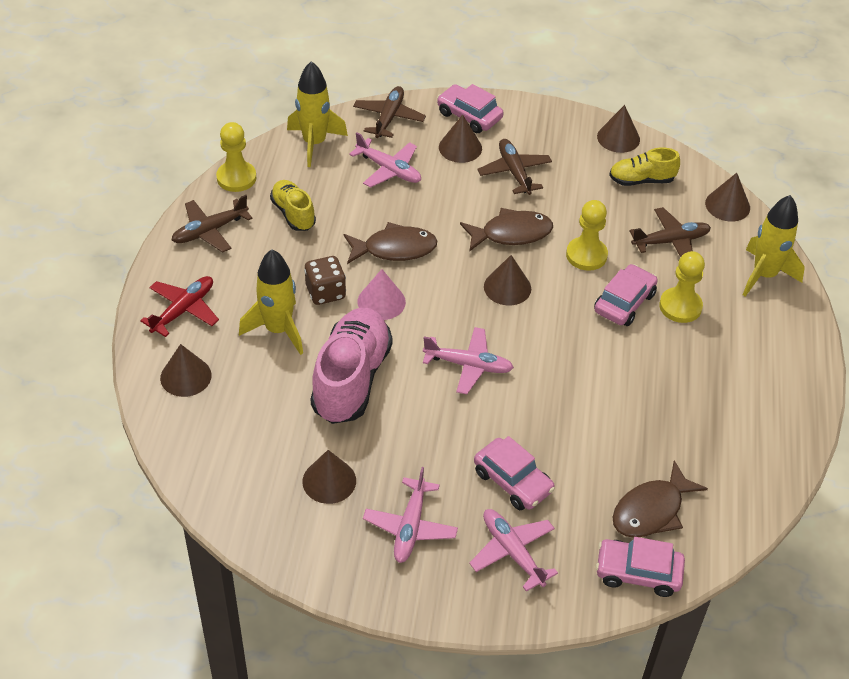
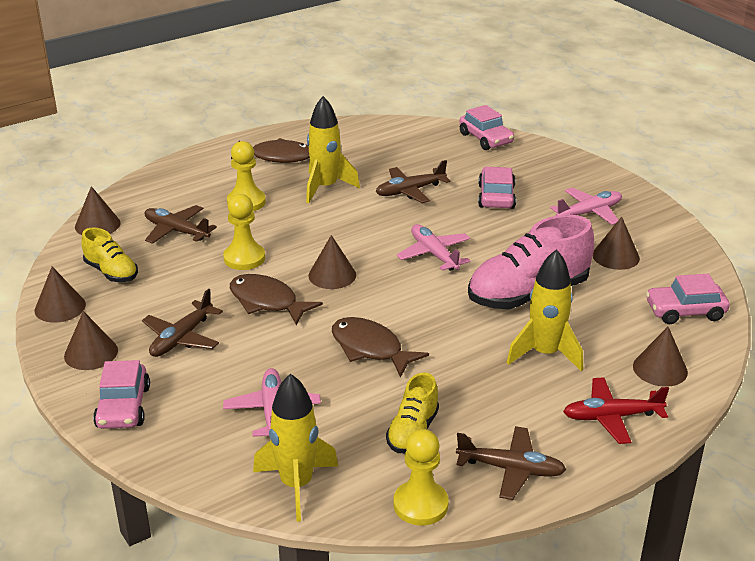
camera: 130 degrees left, 15 degrees down
(325, 292) = (471, 355): brown dice -> none
(381, 302) = (437, 322): pink cone -> none
(389, 118) = (189, 458): brown plane -> brown plane (410, 191)
(460, 147) = (183, 386): brown cone -> brown cone (91, 353)
(512, 552) = (542, 176): pink plane -> none
(624, 302) = (274, 223): pink car -> pink car (685, 311)
(651, 510) = (438, 150): brown fish -> brown fish (277, 157)
(764, 275) = (165, 185): yellow rocket -> yellow rocket (325, 187)

